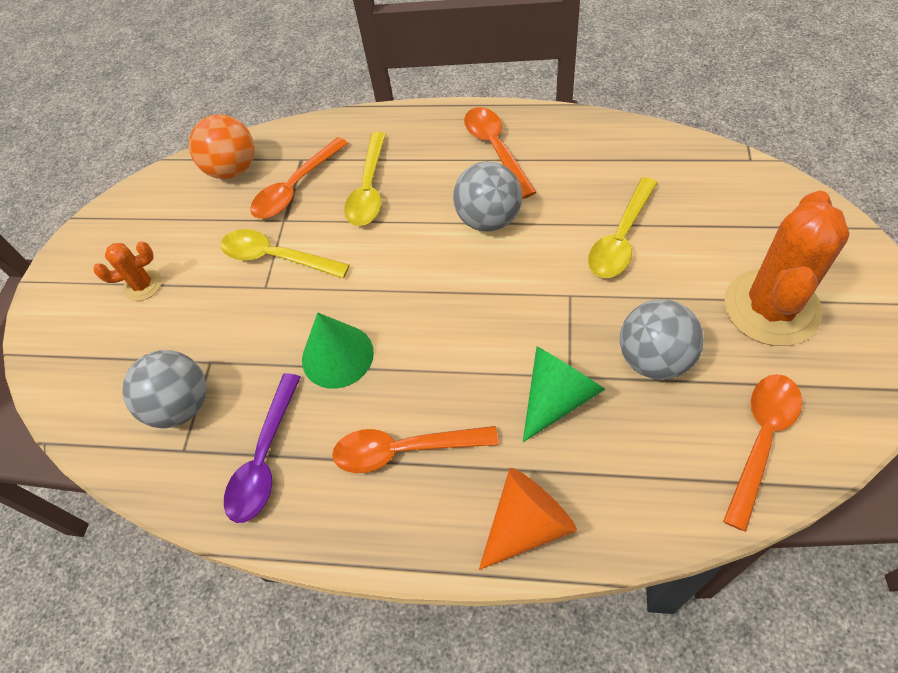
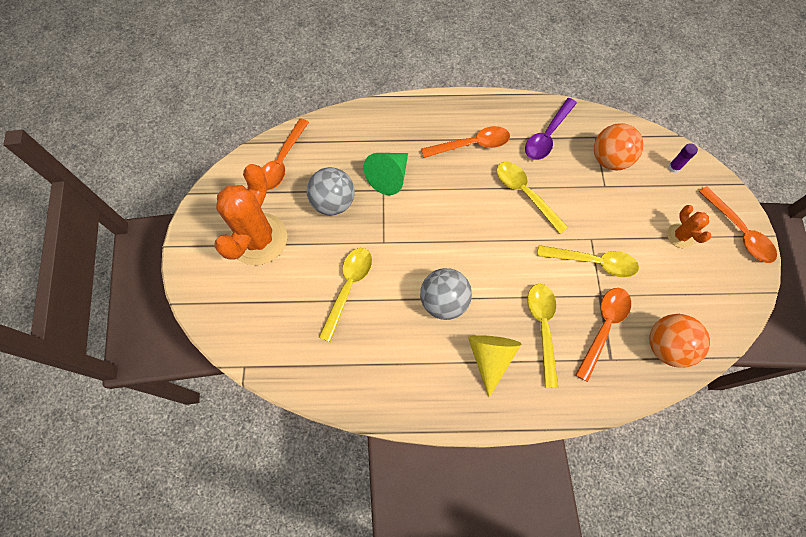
camera: 165 degrees right, 10 degrees up
(89, 385) = (674, 167): none -> purple glue stick
(143, 285) = (680, 236): orange cactus -> orange cactus turned 75 degrees counterclockwise
(181, 405) = (609, 160): grey ball -> orange ball
(265, 458) = (547, 136): purple spoon -> purple spoon turned 150 degrees counterclockwise
(337, 356) = (525, 194): green cone -> yellow spoon
(441, 162) = (490, 358): none -> yellow cone
(495, 149) = (446, 374): orange spoon -> orange spoon (738, 231)
(527, 524) = (403, 116): orange cone -> none

